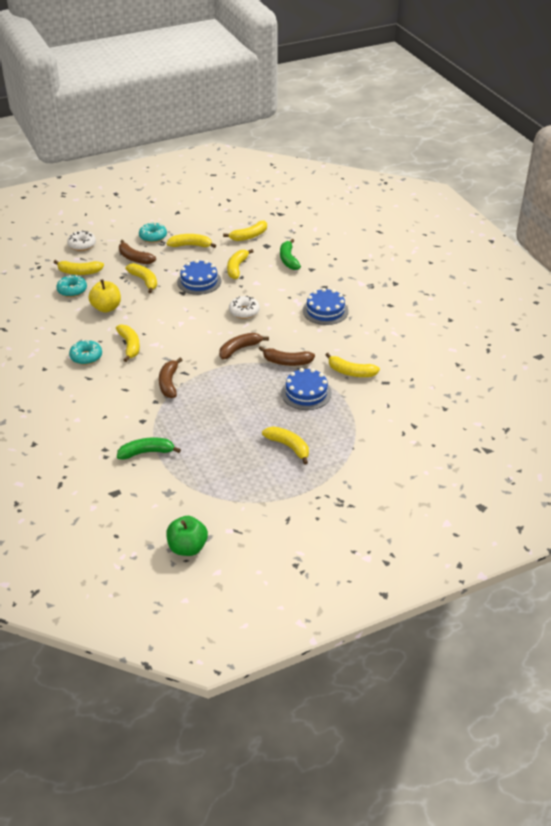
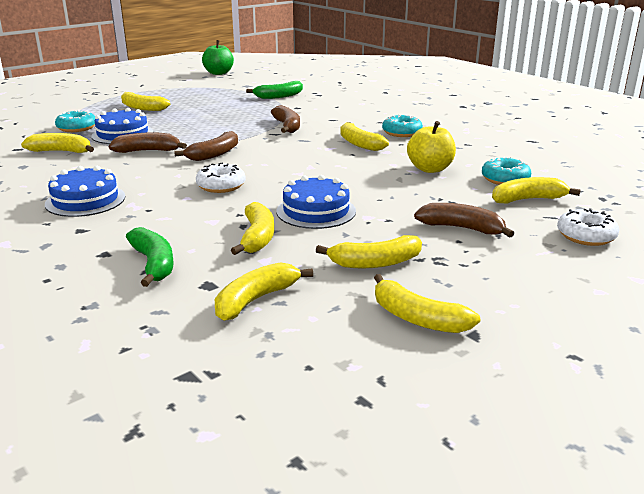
camera: 165 degrees right, 15 degrees down
(144, 281) = (408, 201): yellow banana -> yellow banana (417, 318)
(153, 236) = (470, 269): turquoise donut -> turquoise donut (77, 128)

